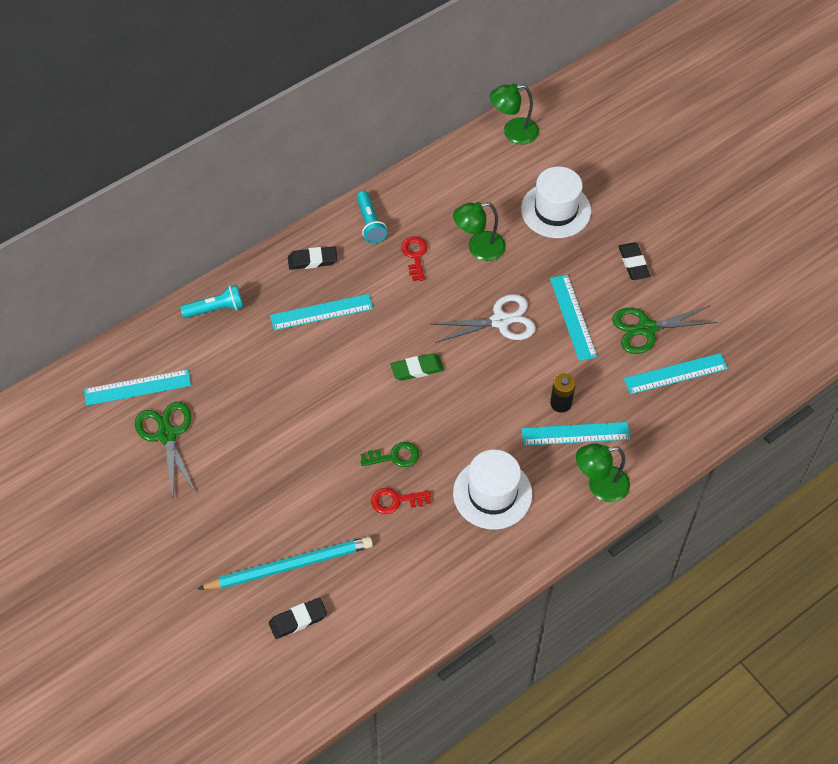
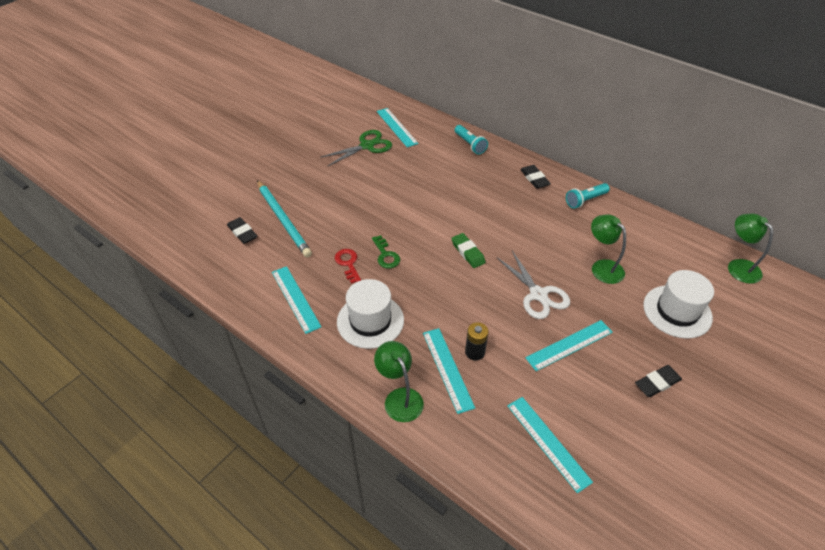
camera: 75 degrees right, 10 degrees down
(321, 312) = (493, 192): turquoise ruler -> turquoise ruler (295, 299)
(415, 255) = (571, 230): red key -> none
(646, 329) = (587, 407): green scissors -> none

